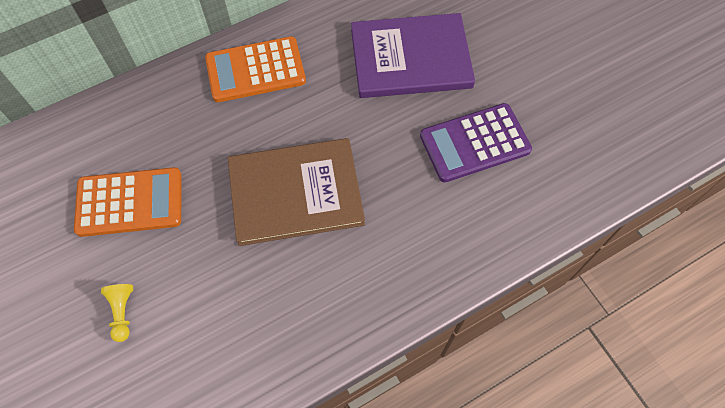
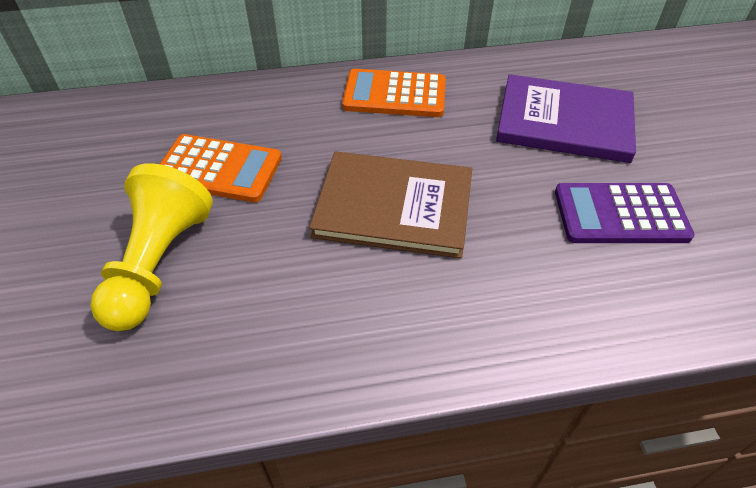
camera: 20 degrees right, 15 degrees down
(122, 312) = (158, 264): yellow pawn -> yellow pawn, size x2.42

